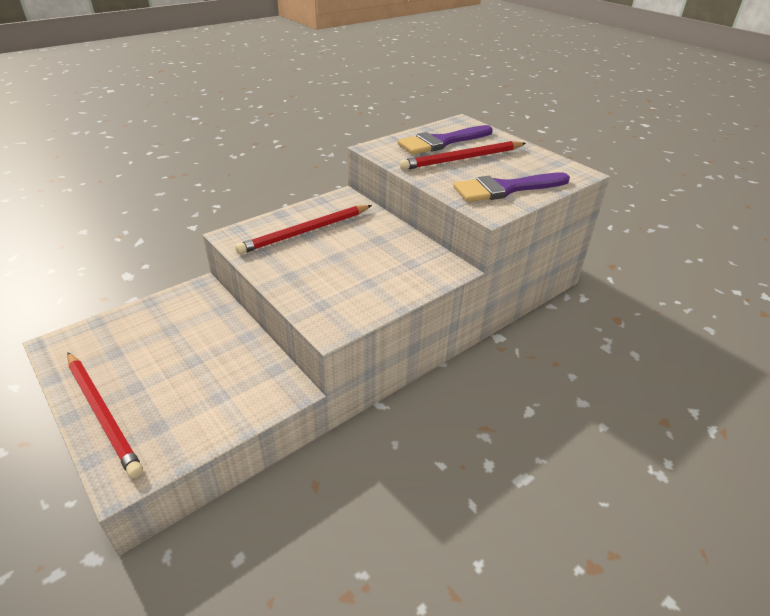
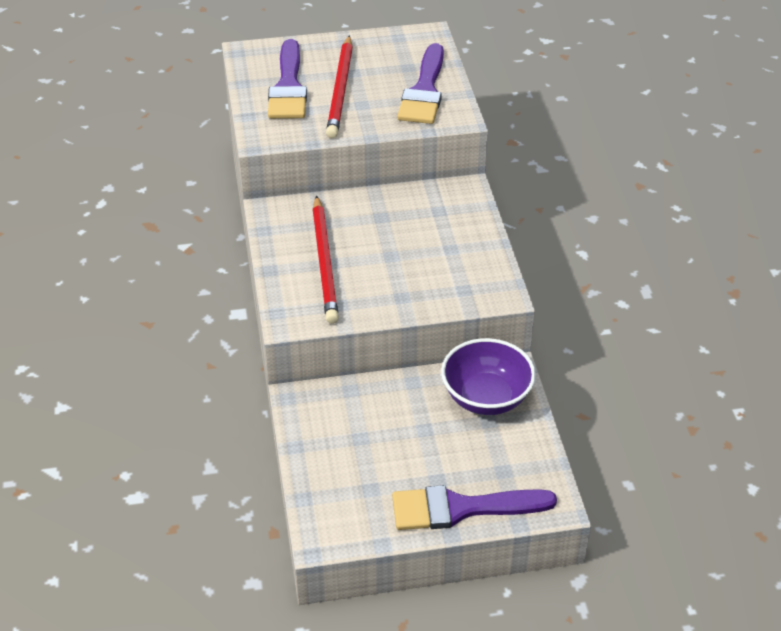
camera: 60 degrees left, 5 degrees up
(103, 413) = (462, 508): red pencil -> purple brush
(248, 385) = (486, 397): none -> purple bowl

